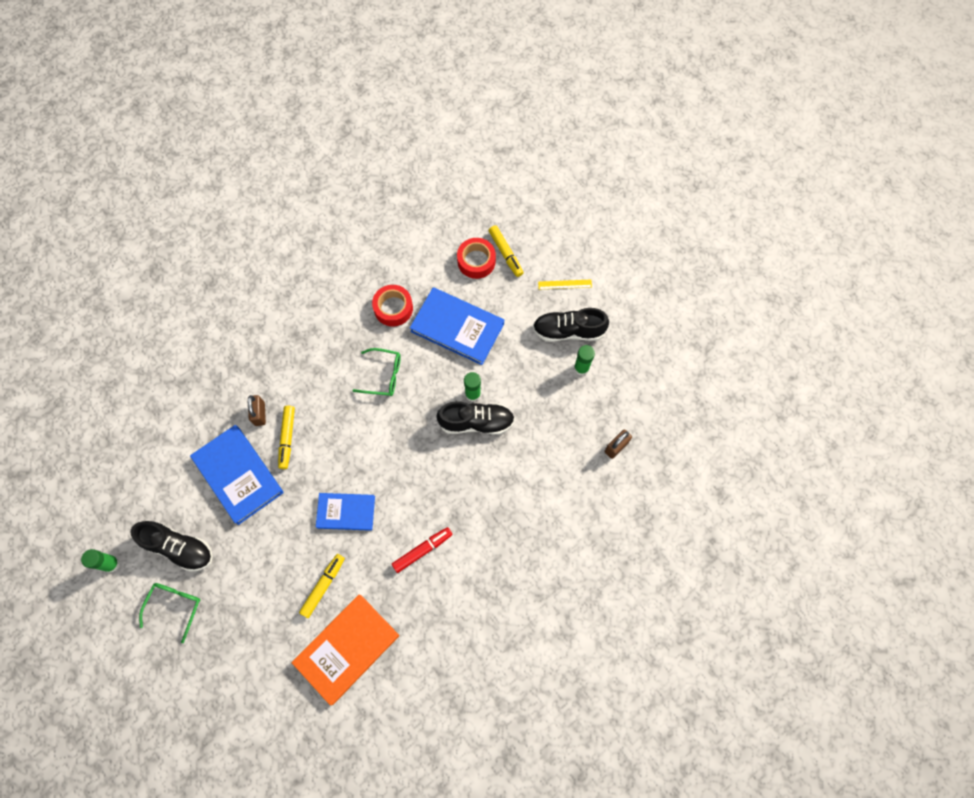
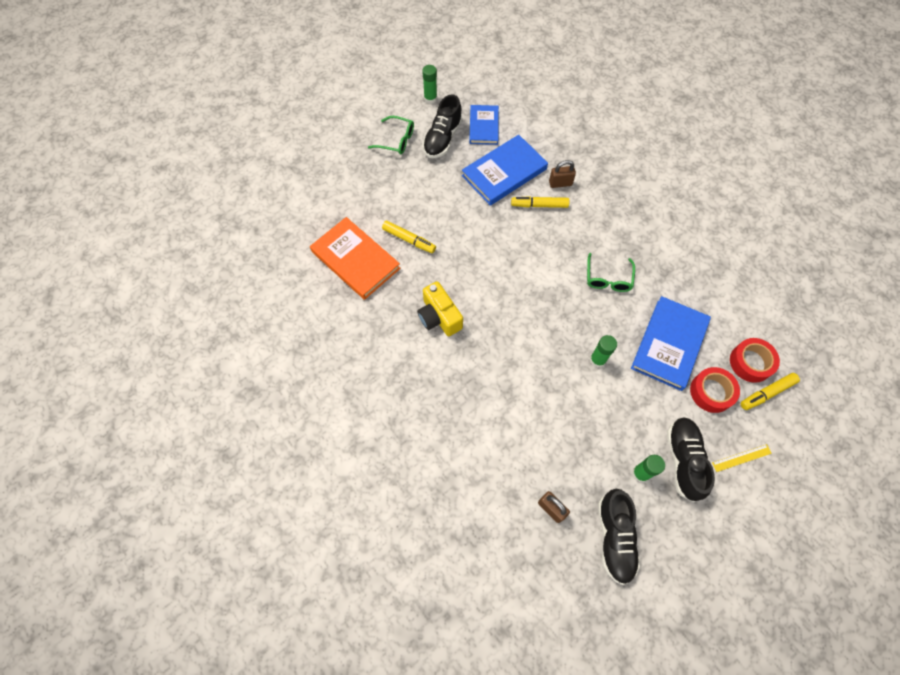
camera: 90 degrees right, 5 degrees down
(346, 512) = (474, 253): blue book -> blue book (484, 126)
(393, 308) = (681, 285): red tape -> red tape (711, 392)
(422, 550) = (439, 317): red marker -> yellow camera
(476, 422) = (568, 363): black shoe -> black shoe (614, 538)
(565, 284) = (741, 458): yellow ruler -> yellow ruler turned 75 degrees clockwise

